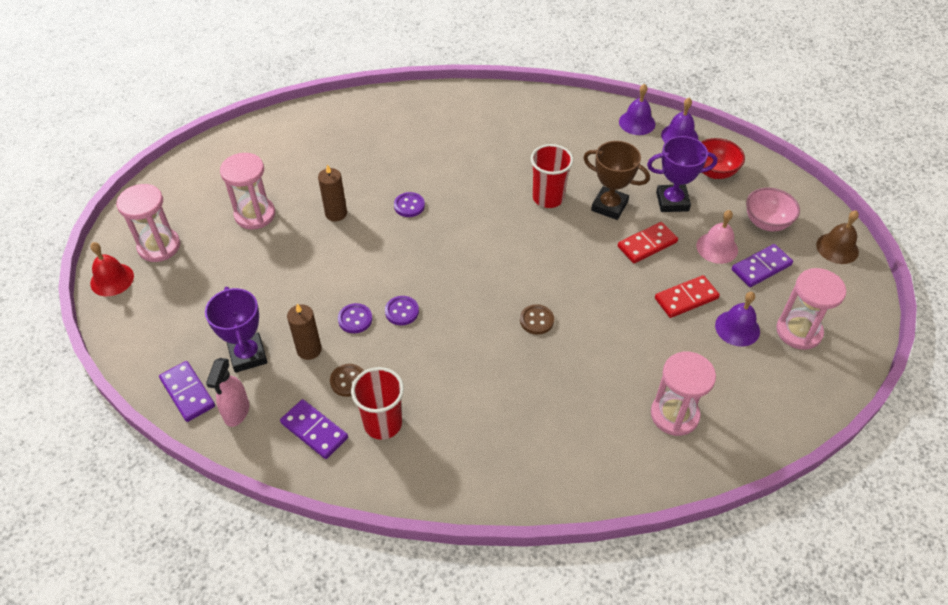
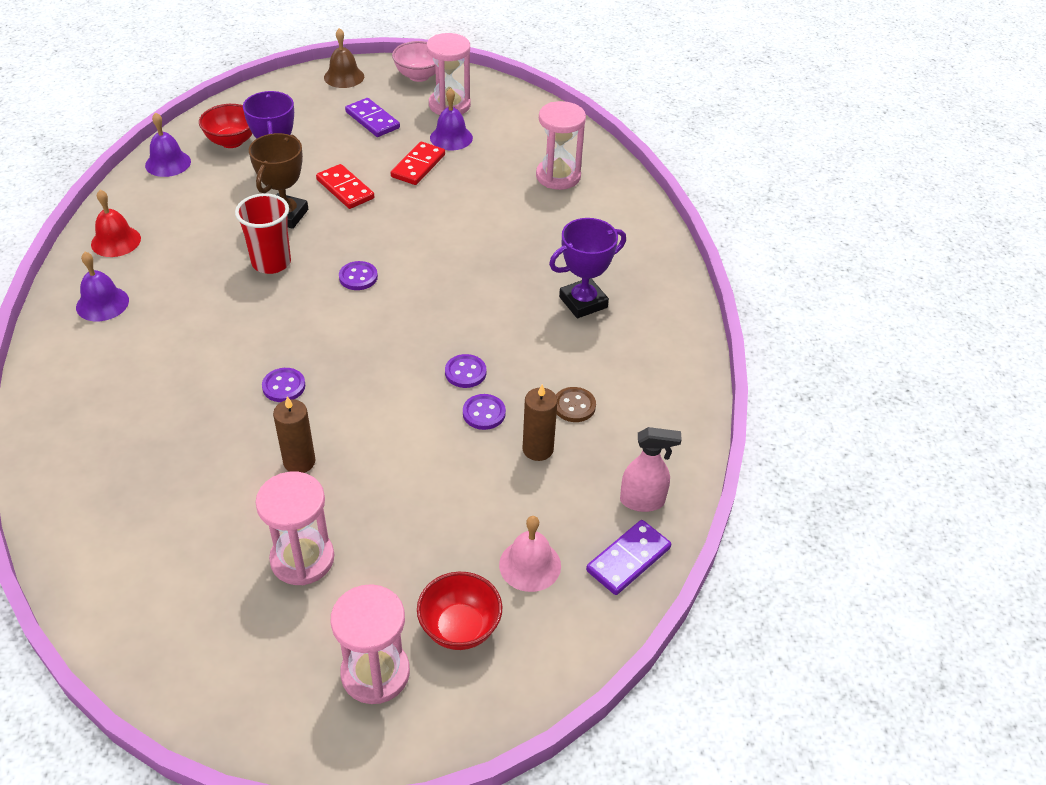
camera: 100 degrees left, 5 degrees down
(112, 279) = (450, 720): red bell -> red bell (116, 241)
(172, 289) = (460, 628): none -> red bowl
(248, 355) = (558, 509): purple trophy -> purple trophy (583, 302)
(314, 430) = (646, 424): purple domino -> none
(383, 424) = (621, 369): red cup -> none
(525, 249) = (358, 277): none -> purple button
(536, 320) = (462, 264): brown button -> none
(637, 122) = (138, 194): purple bell -> purple bell (102, 303)
(686, 298) = (418, 166): red domino -> red domino turned 60 degrees clockwise
(717, 247) = (347, 144): pink bell -> pink bell (530, 565)
(766, 223) = (310, 113): pink bowl -> pink bowl (419, 76)

